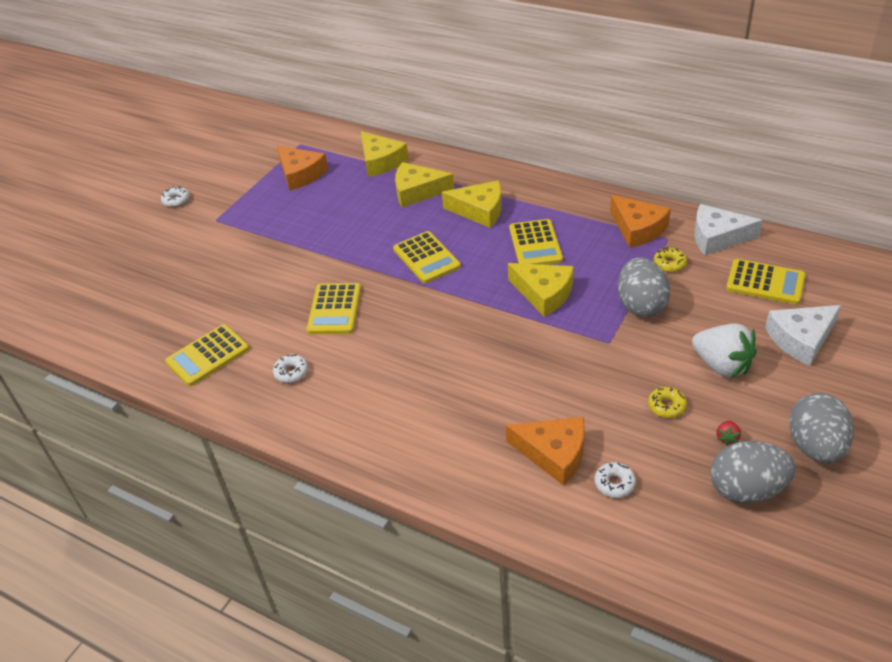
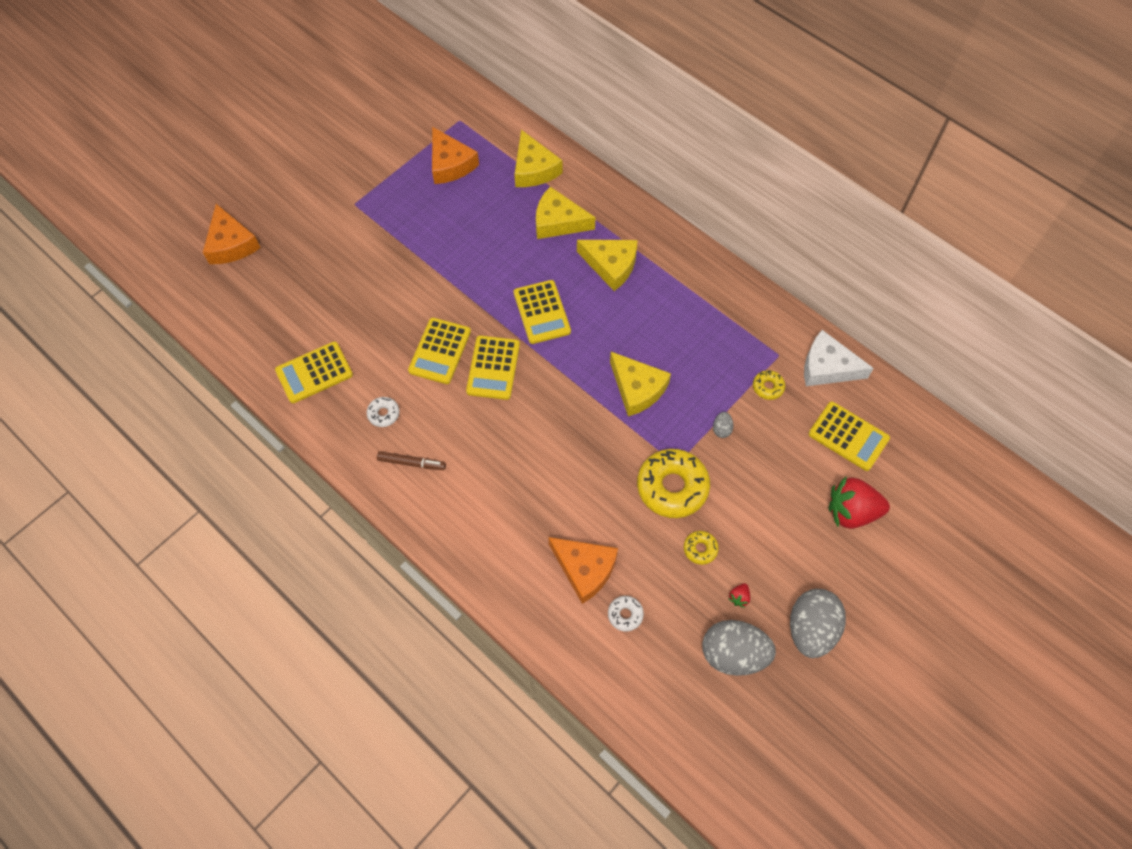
camera: 10 degrees right, 20 degrees up
(176, 200) = (322, 166): white donut -> none
(334, 406) = (411, 463): none -> brown marker
(535, 244) = (650, 325): yellow calculator -> yellow calculator (493, 368)
(614, 362) = (672, 487): none -> yellow donut
(637, 229) = (755, 334): orange cheese -> orange cheese (231, 244)
(641, 305) = (721, 429): grey egg -> grey egg, size x0.42
(721, 365) = (767, 519): white strawberry -> none
(801, 339) = (851, 512): white cheese -> red strawberry

